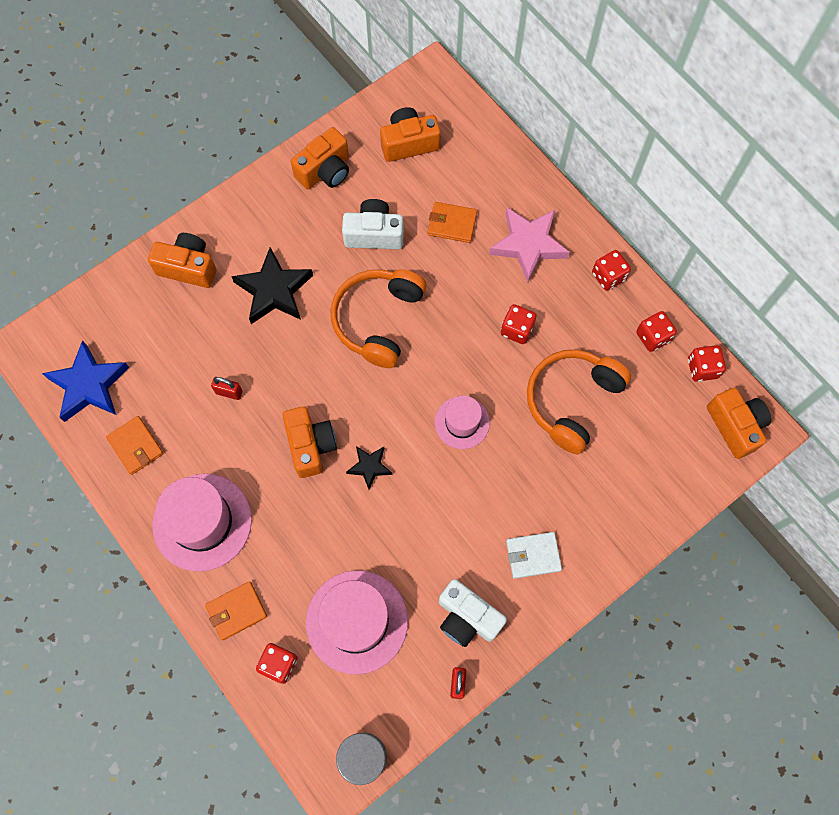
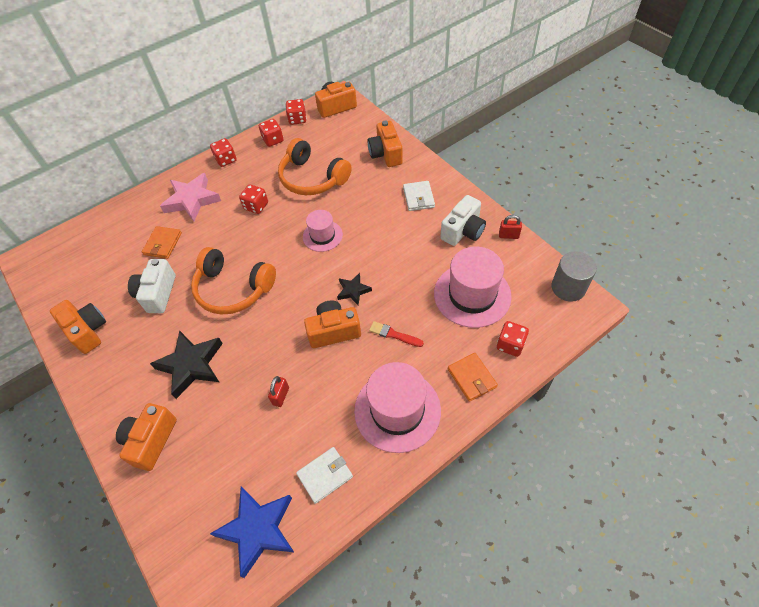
camera: 85 degrees left, 15 degrees down
(136, 446) = (325, 475): orange wallet -> white wallet
(301, 518) = (394, 334): none -> red brush
(409, 143) = (83, 272): orange camera -> orange camera (386, 154)

